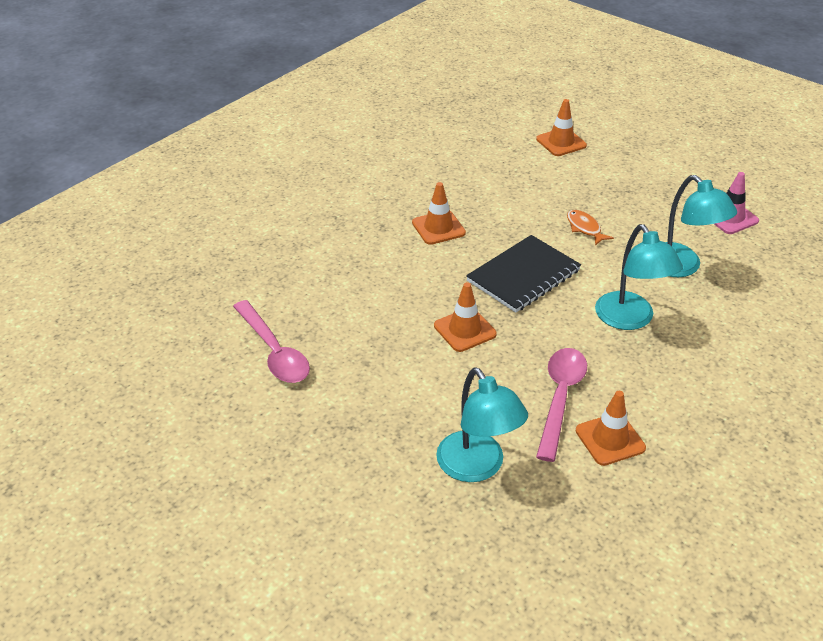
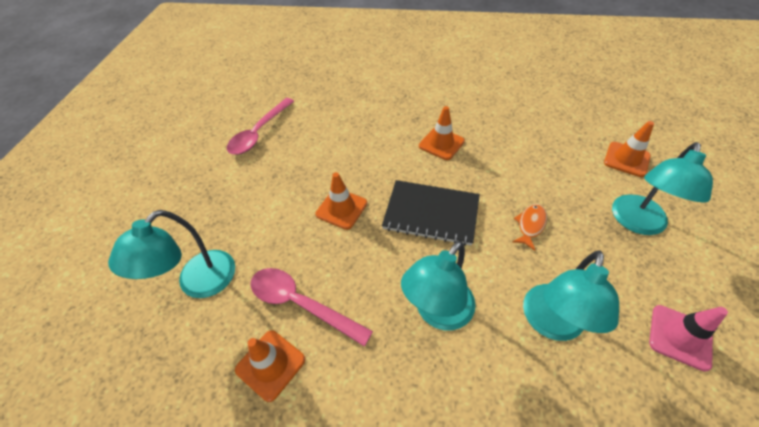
camera: 60 degrees right, 10 degrees up
(560, 398) = (301, 304): pink spoon -> pink spoon turned 135 degrees counterclockwise
(627, 177) = (636, 223): none -> turquoise lamp

